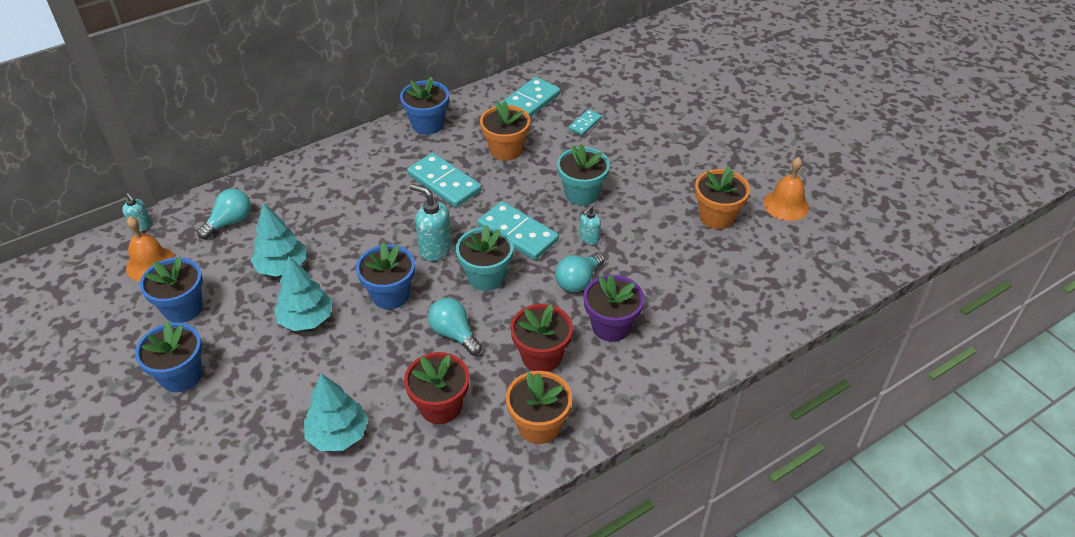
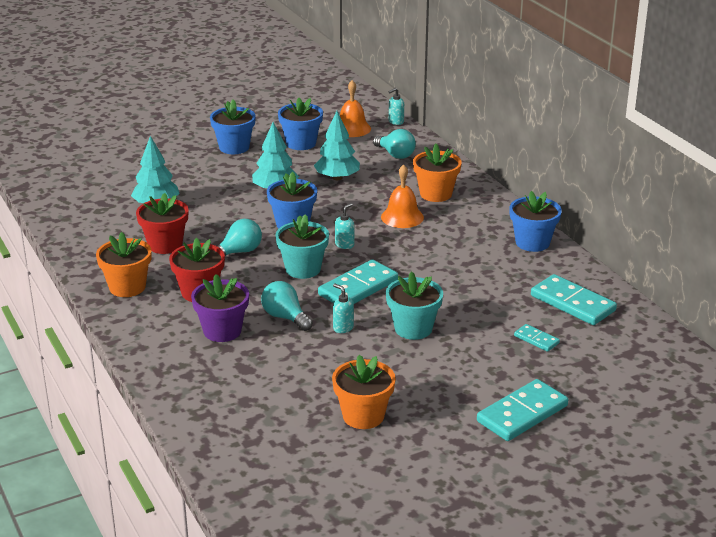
camera: 95 degrees right, 15 degrees down
(435, 249) = (344, 245): turquoise soap dispenser -> turquoise soap dispenser, size x0.58
(444, 183) = (437, 250): turquoise domino -> turquoise domino (522, 413)
(506, 150) = (489, 286): orange flower pot -> orange flower pot (435, 194)
(786, 205) = (376, 473): orange bell -> orange bell (402, 217)

